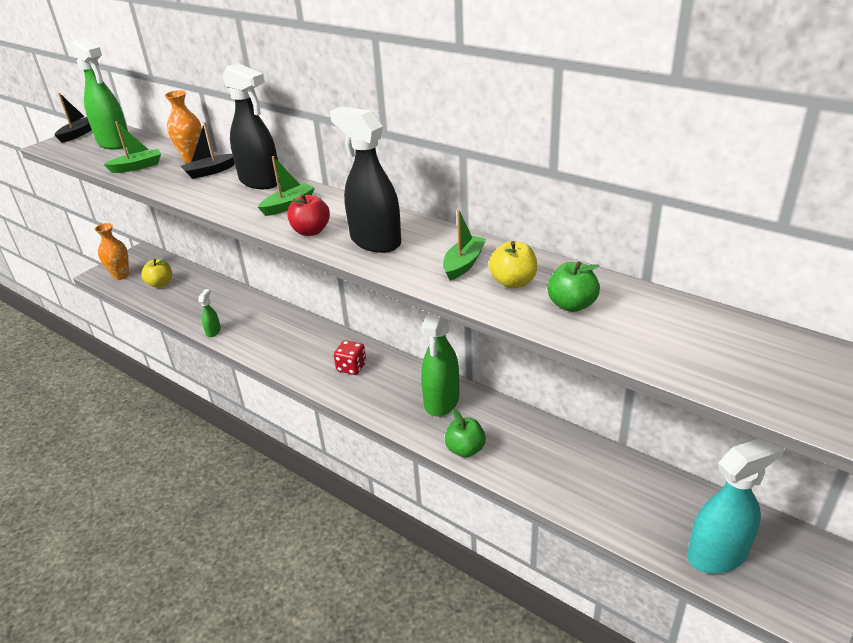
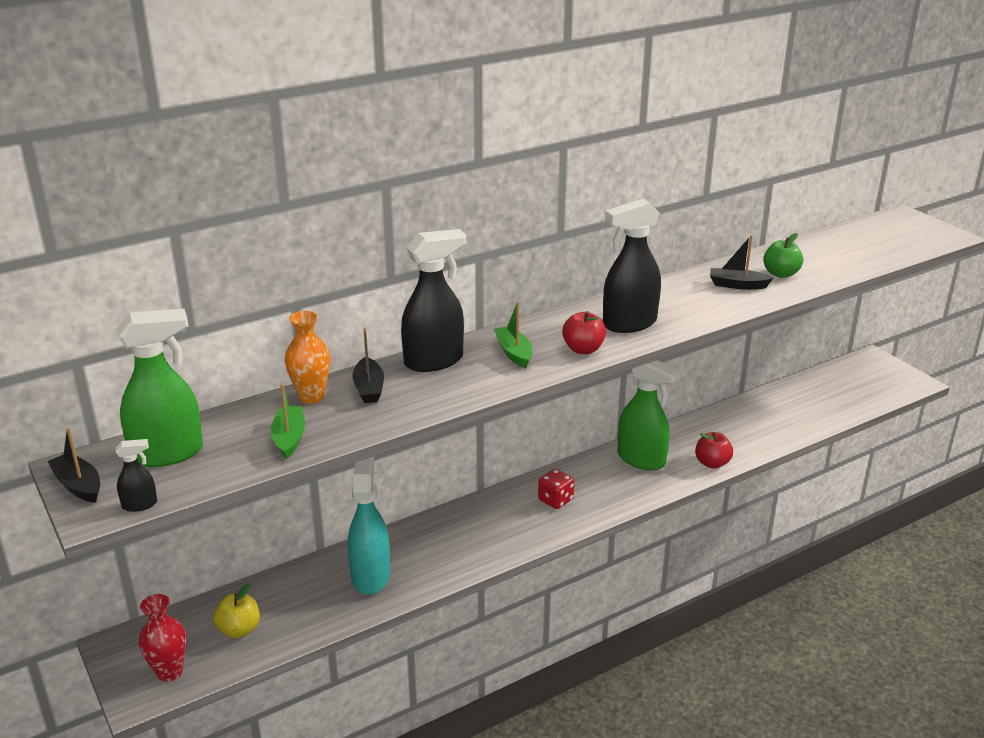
camera: 70 degrees left, 5 degrees down
(59, 152) = (140, 505): none -> black spray bottle
(121, 275) = (169, 672): orange vase -> red vase
(213, 331) = (407, 591): green spray bottle -> none
(463, 264) = (697, 296): green boat -> none
(465, 449) = (712, 463): green apple -> red apple
(513, 282) = (737, 285): yellow apple -> black boat
(718, 554) = (859, 393): turquoise spray bottle -> turquoise spray bottle (370, 576)

